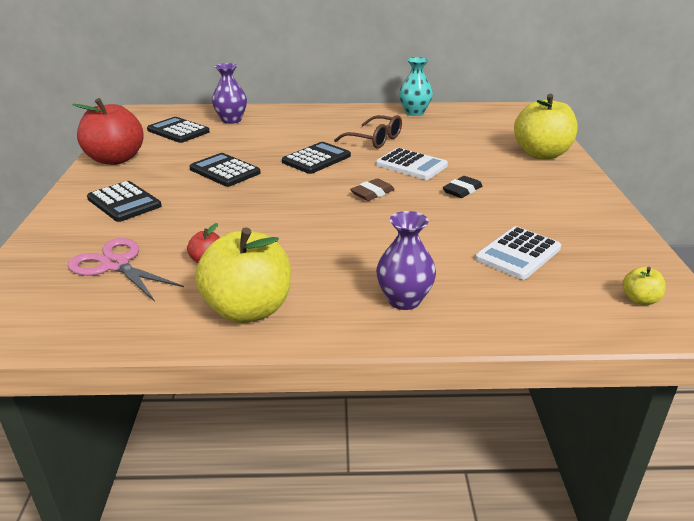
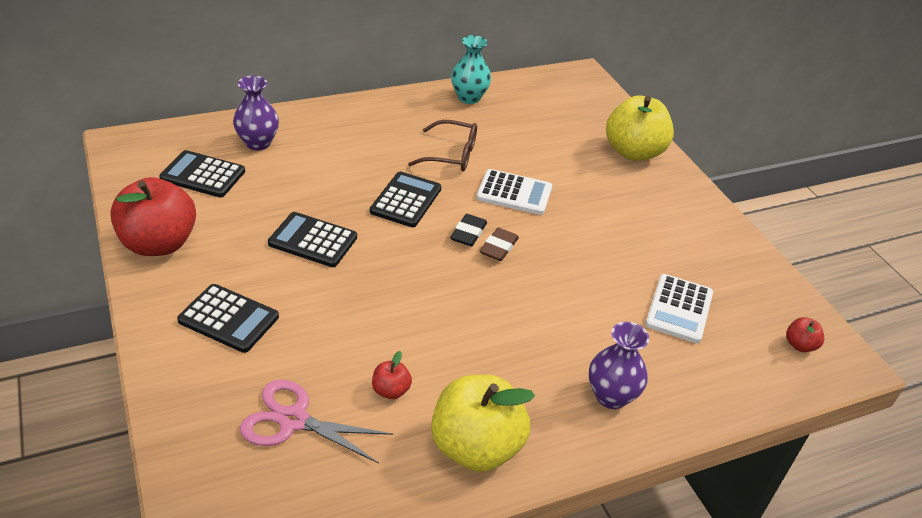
camera: 25 degrees left, 10 degrees up
(462, 190) = (585, 226): black eraser -> black eraser (468, 233)
(640, 300) = (799, 345): yellow apple -> red apple

